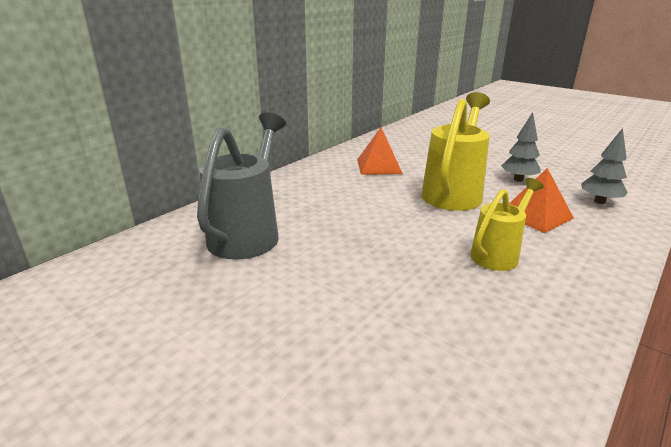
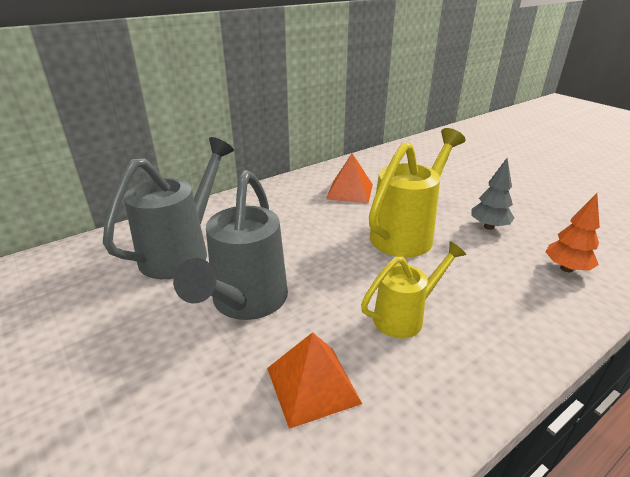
camera: 15 degrees right, 5 degrees up
(346, 265) = (246, 303): none -> grey watering can
(536, 215) = (478, 275): orange pyramid -> orange pyramid (313, 385)
(599, 201) = (566, 268): grey tree -> orange tree

